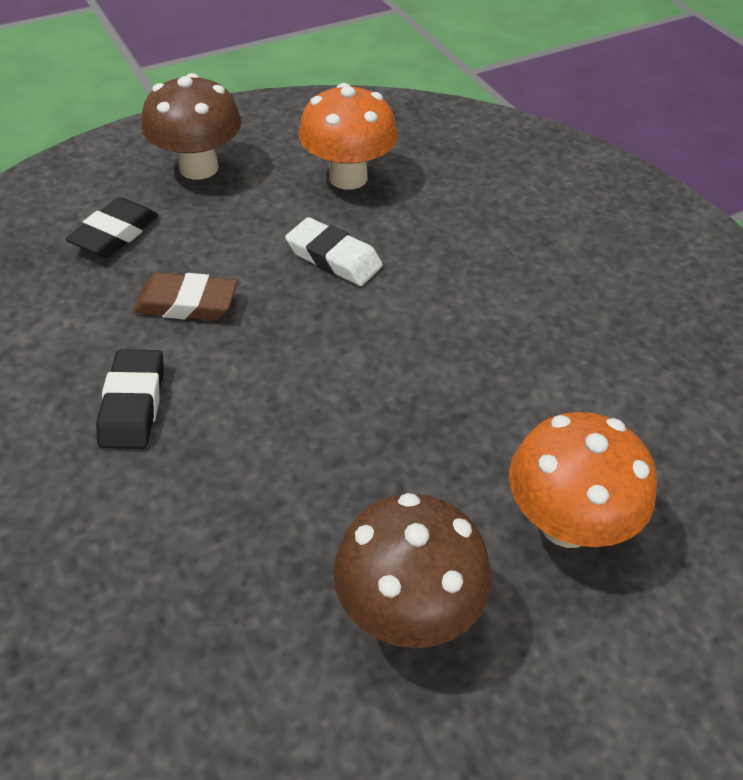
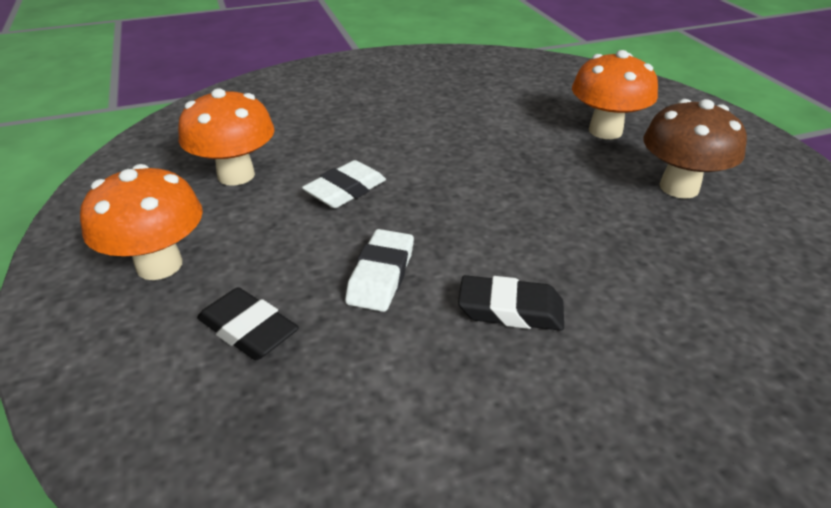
camera: 80 degrees left, 10 degrees down
(187, 303) = (381, 275): brown eraser -> white eraser
(199, 168) = (159, 265): brown mushroom -> orange mushroom

